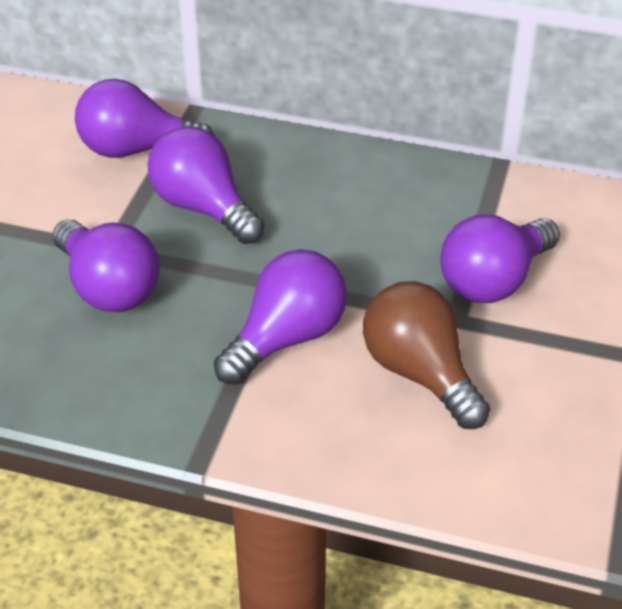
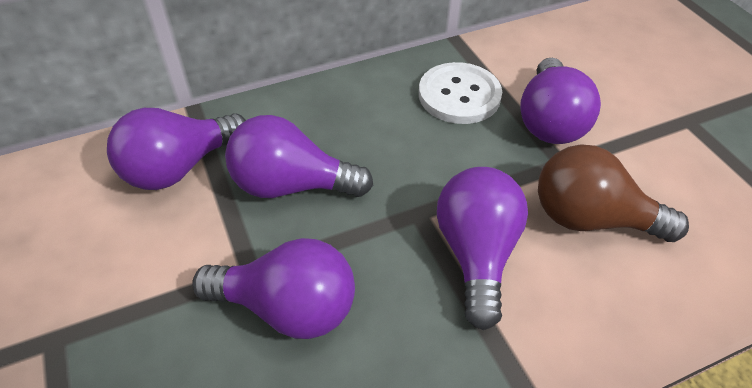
camera: 40 degrees left, 5 degrees up
(435, 214) = (459, 95): none -> white button

